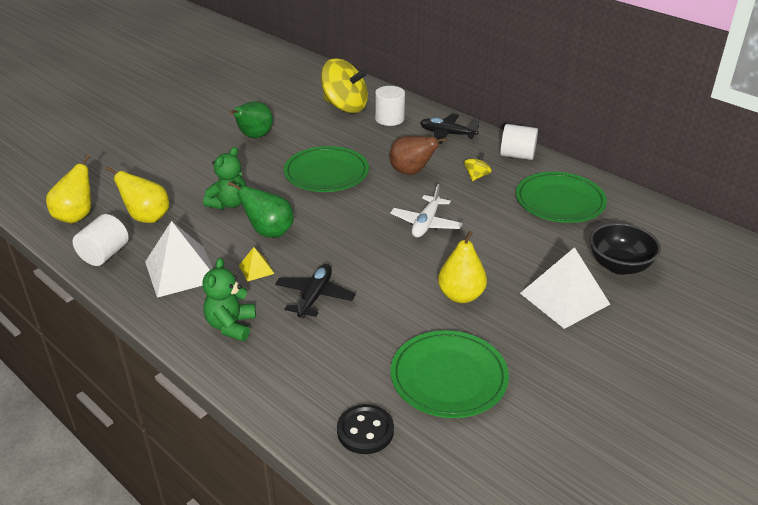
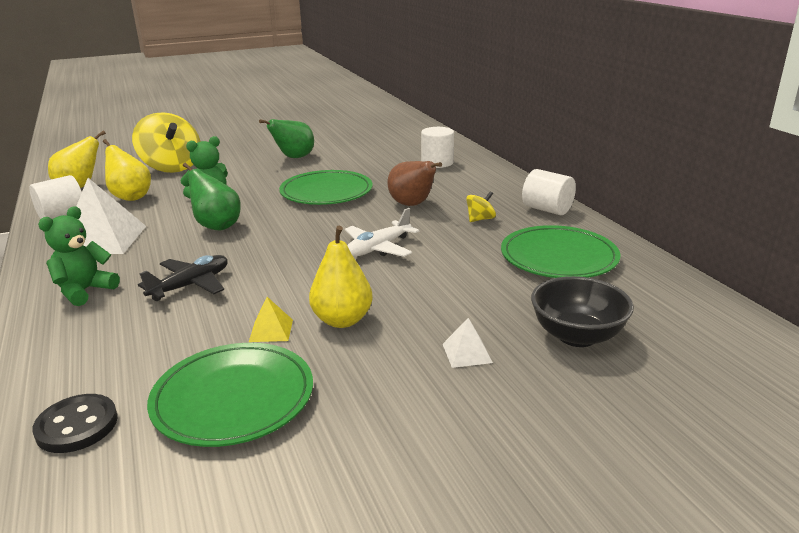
camera: 25 degrees right, 10 degrees down
(256, 269) = (167, 252): yellow pyramid -> yellow pyramid (271, 330)
(345, 106) = (403, 149): yellow spinning top -> yellow spinning top (171, 167)
(447, 134) = (485, 182): black plane -> none
(564, 298) = (467, 353): white pyramid -> white pyramid, size x0.46

